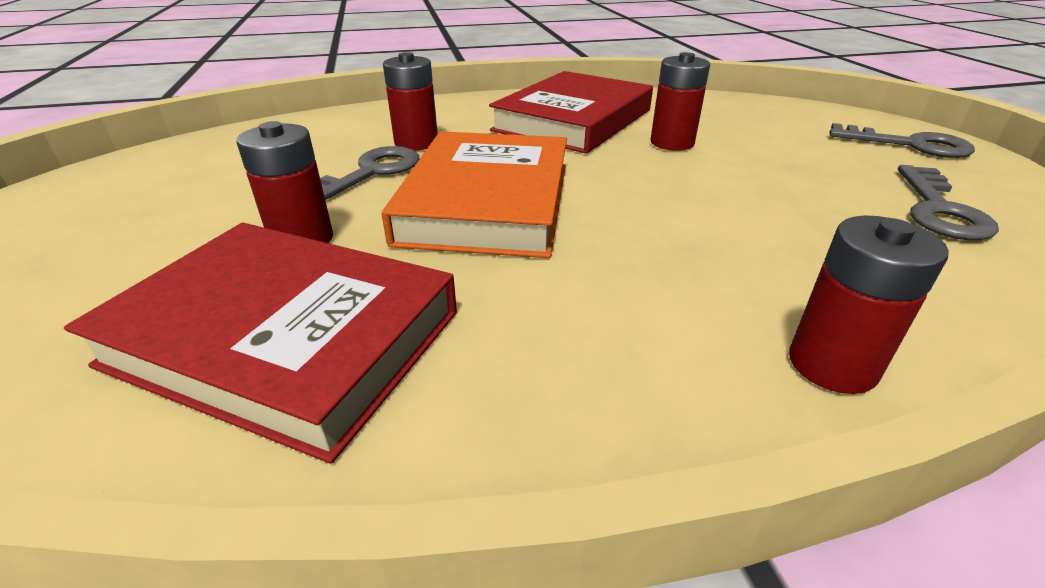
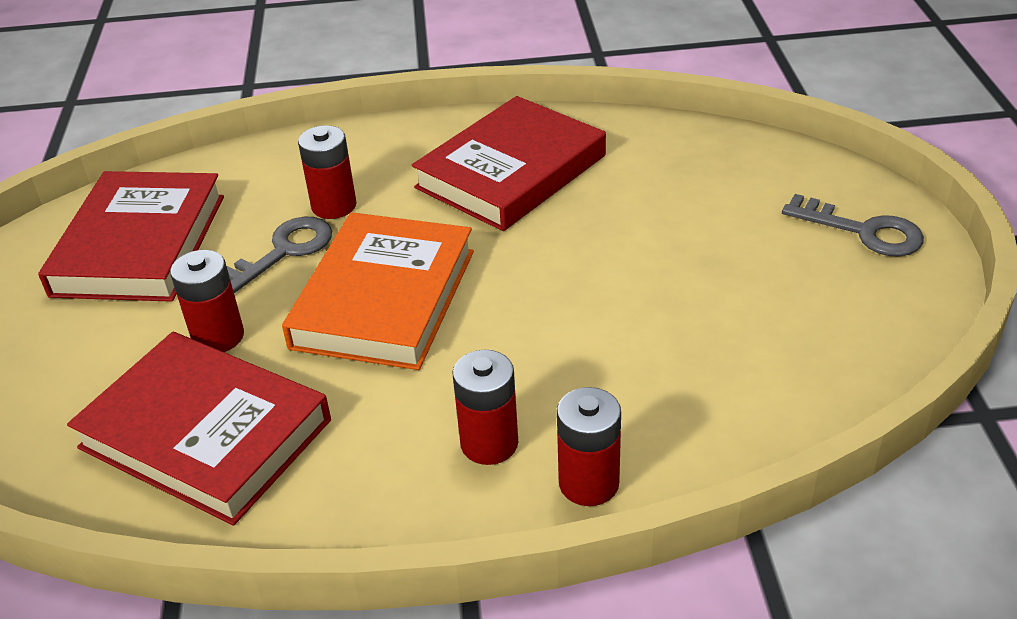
camera: 10 degrees right, 5 degrees up
(216, 172) = (140, 245): none -> red book
(672, 143) = (601, 217): red battery -> red battery (489, 443)
(939, 210) = (808, 332): grey key -> none

